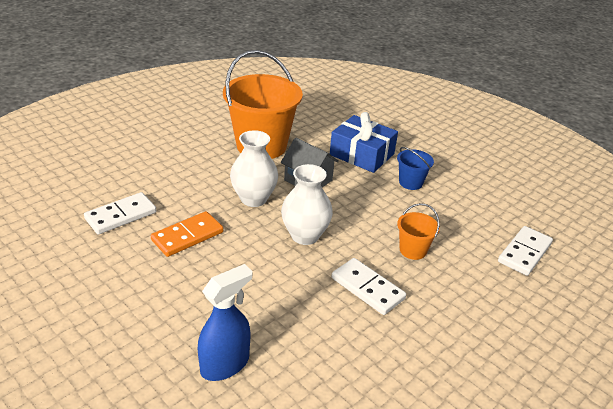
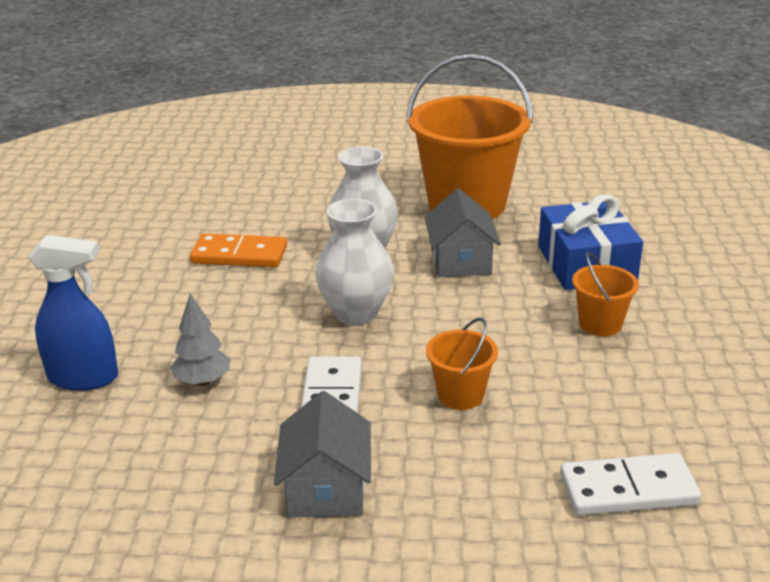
camera: 50 degrees right, 5 degrees down
(121, 215) = (213, 210): white domino -> none
(293, 320) = (203, 381): none -> grey tree
(410, 183) = (600, 324): blue bucket -> orange bucket
(434, 332) = (326, 489): none -> grey house

